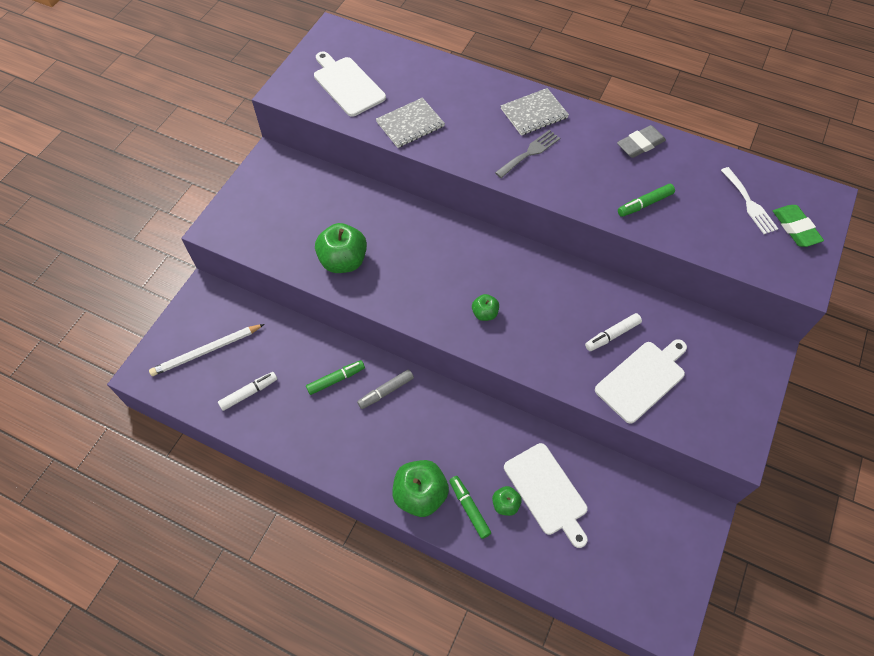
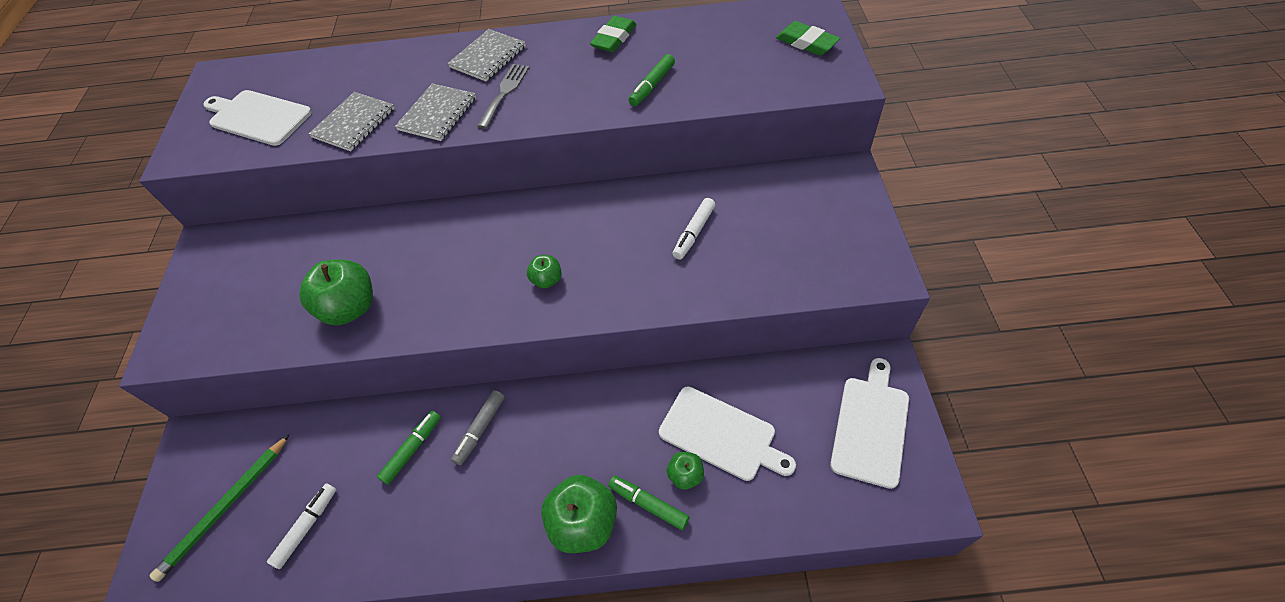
camera: 25 degrees left, 5 degrees down
(206, 351) = (225, 508): white pencil -> green pencil
(472, 146) = (437, 114): none -> grey notebook
(640, 144) = (614, 38): grey eraser -> green eraser
(642, 379) = (751, 258): white cutting board -> white cutting board (871, 426)
(749, 203) = (750, 41): white fork -> none

